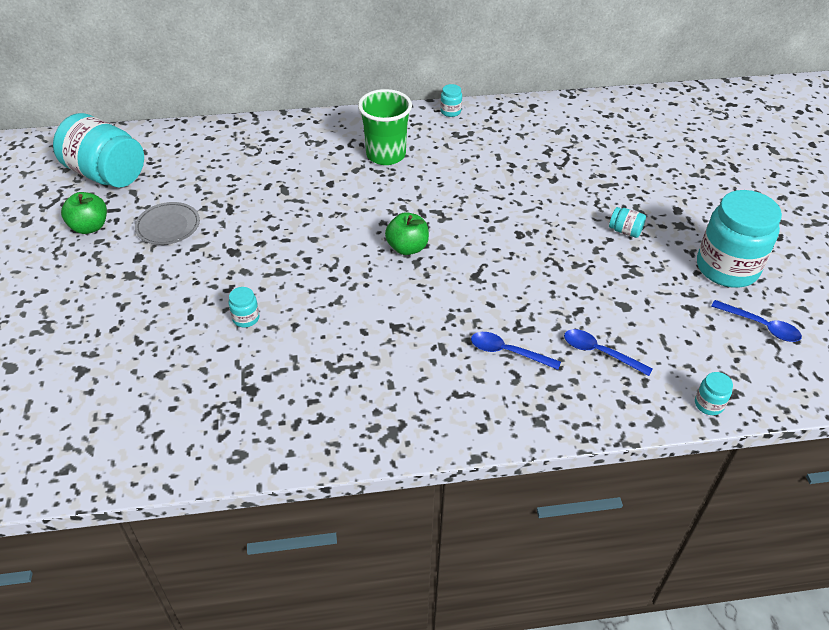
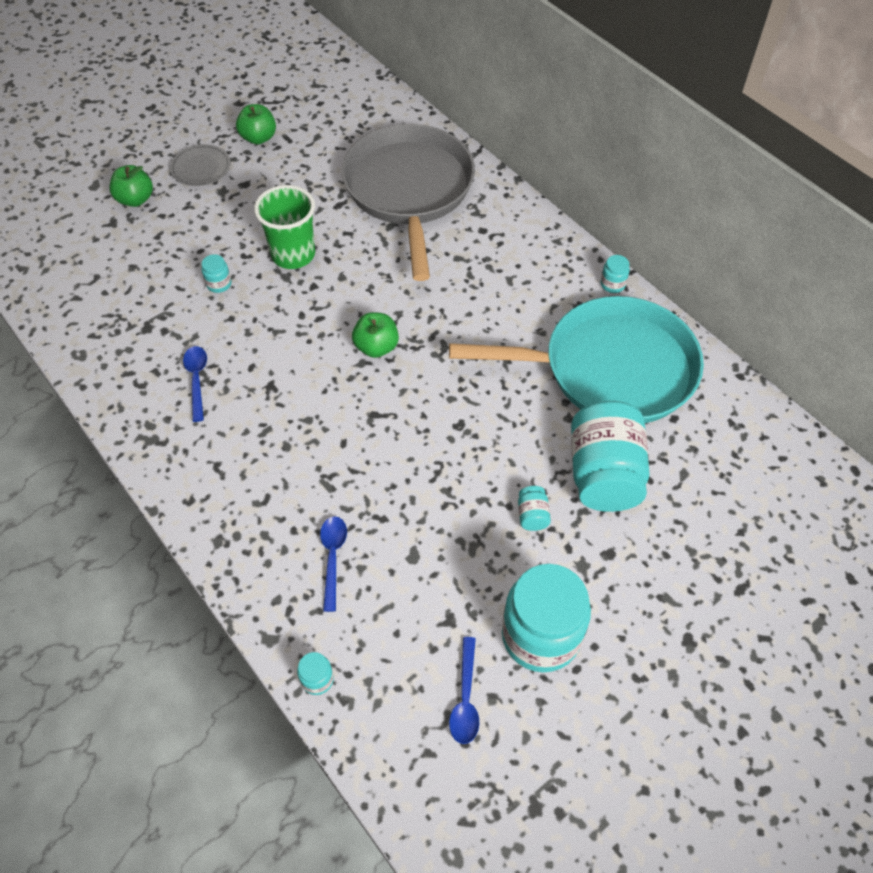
camera: 60 degrees right, 10 degrees up
(69, 341) = (135, 199): none -> green apple
(106, 174) = (326, 110): turquoise jar -> turquoise jar (604, 474)
(168, 226) = (291, 180): grey plate -> grey plate (201, 168)
(257, 166) = (409, 190): none -> grey pan
(386, 155) = (498, 268): green cup -> green cup (293, 254)
(507, 352) = (289, 482): blue spoon -> blue spoon (197, 380)
(524, 144) = (610, 369): none -> turquoise pan

